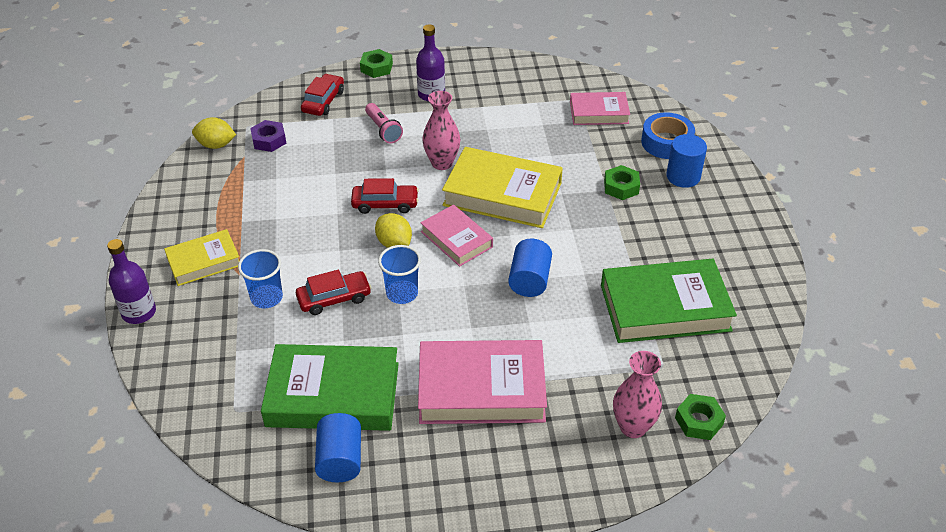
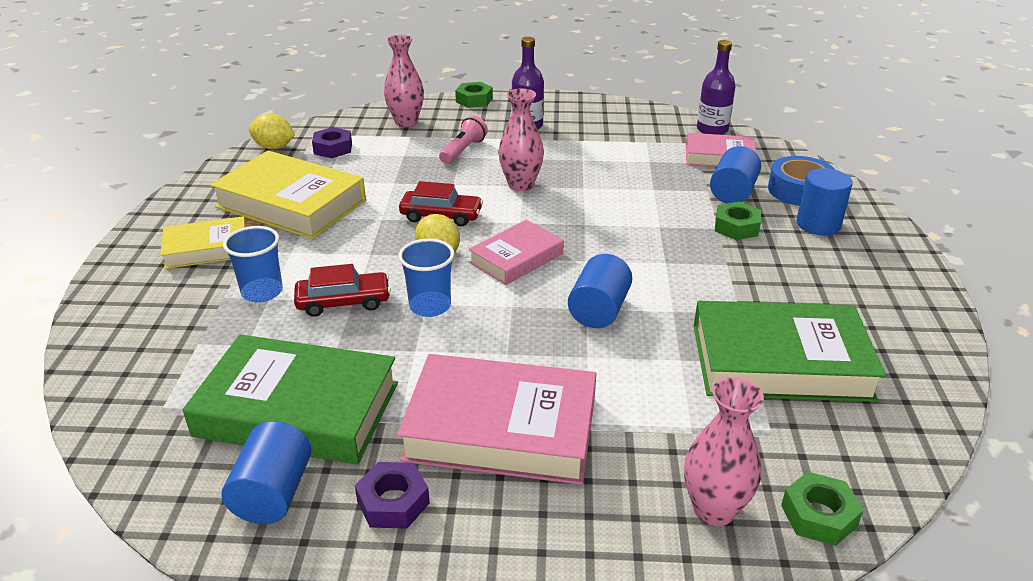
camera: 10 degrees right, 10 degrees down
(139, 312) = (105, 290): purple bottle -> purple bottle (712, 130)
(323, 101) = (406, 122): red car -> pink vase
(383, 130) = (463, 150): pink flashlight -> pink flashlight turned 135 degrees counterclockwise
(423, 453) = (393, 502): none -> purple nut
(456, 239) = (516, 258): pink book -> pink book turned 75 degrees clockwise
(502, 194) = (585, 220): yellow book -> yellow book (291, 203)
(614, 151) = (732, 192): none -> blue cylinder

